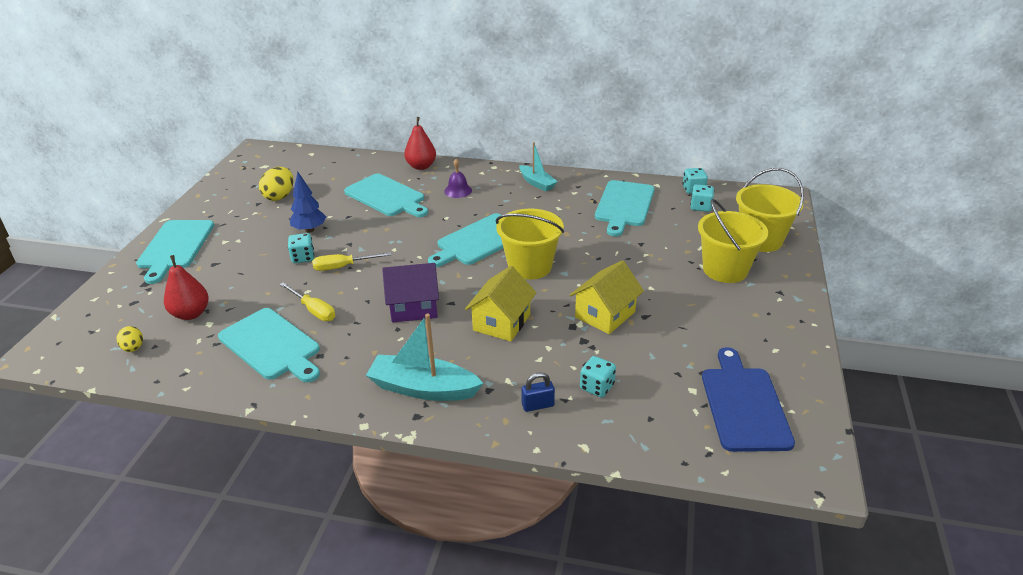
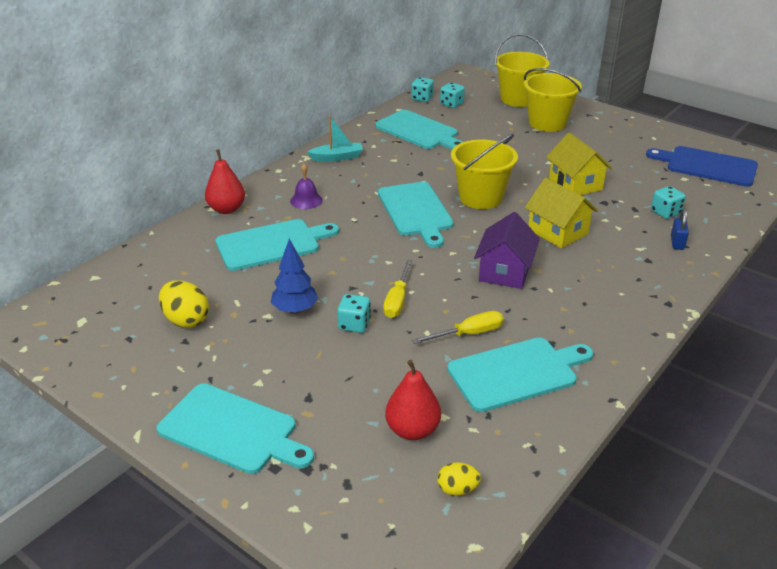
camera: 65 degrees left, 0 degrees up
(423, 388) = (632, 292): turquoise boat -> none

